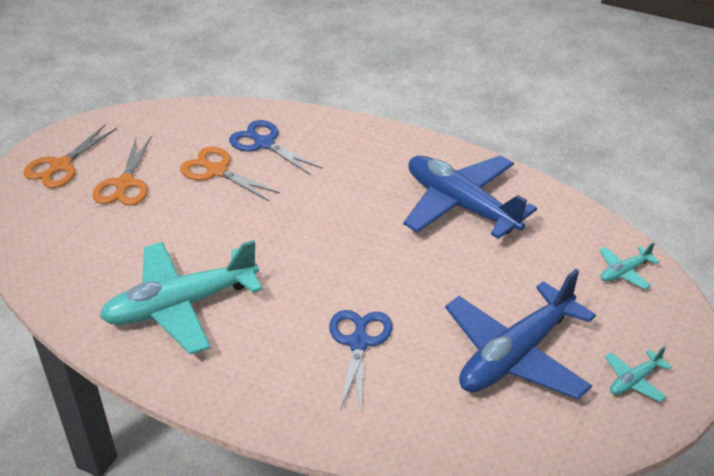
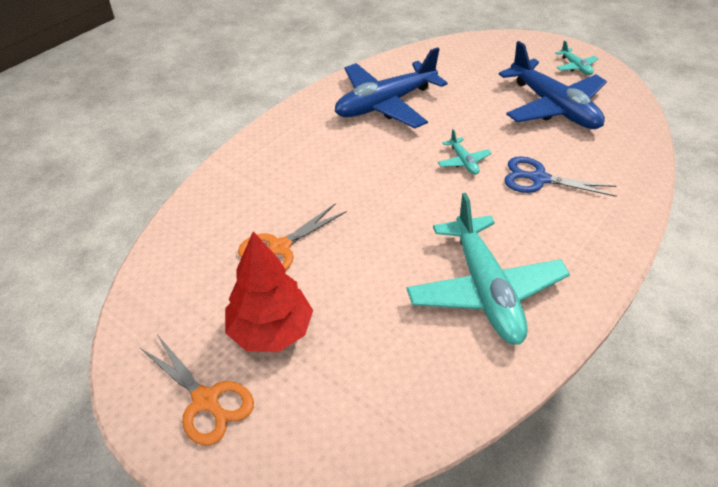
camera: 80 degrees left, 5 degrees up
(125, 184) = (271, 331): orange scissors -> red tree
(264, 143) = (248, 208): blue scissors -> none
(624, 272) = (475, 50): turquoise plane -> turquoise plane (463, 161)

